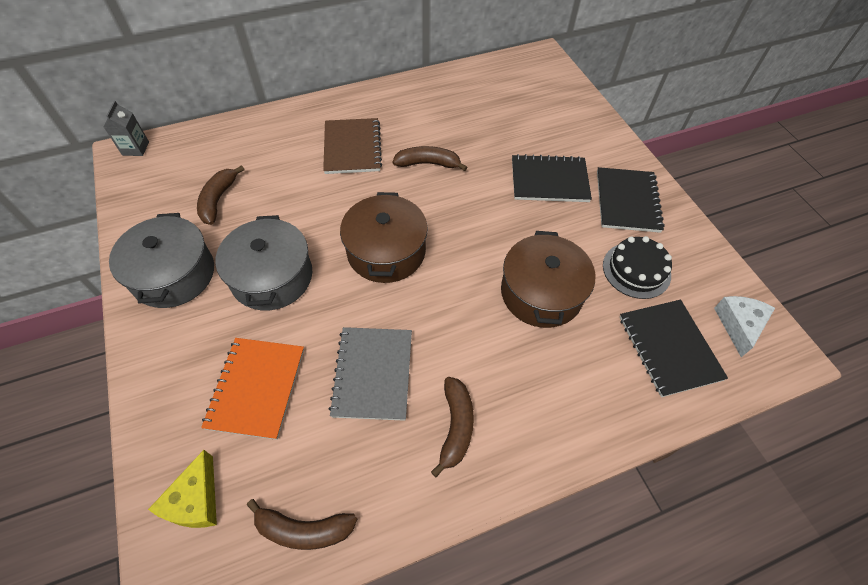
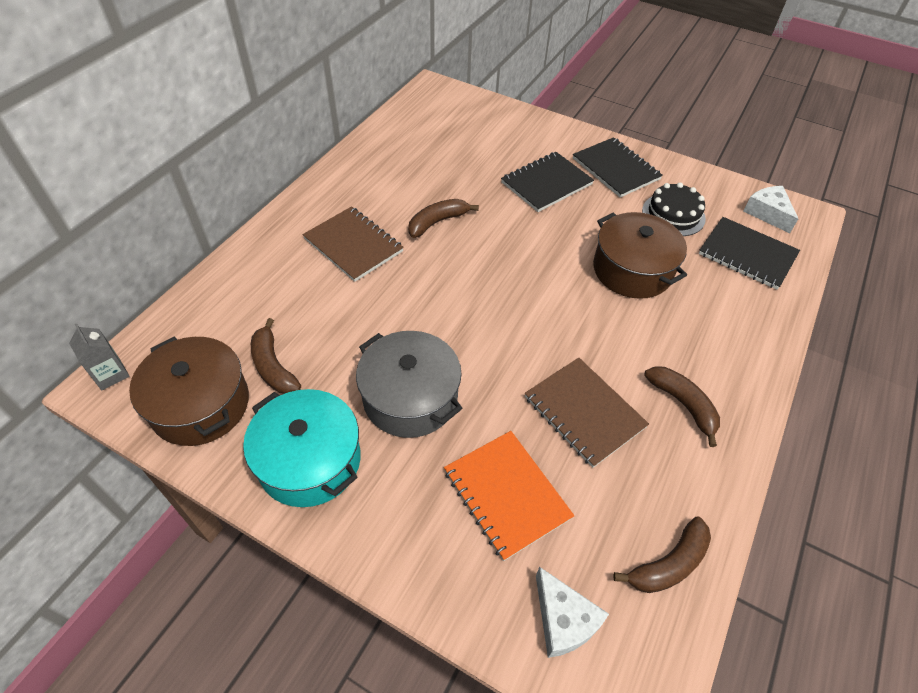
camera: 40 degrees left, 5 degrees down
(173, 274) = (309, 461): grey pot -> turquoise pot
(195, 500) = (563, 620): yellow cheese -> white cheese
(373, 374) = (584, 412): grey notebook -> brown notebook
(386, 251) = (485, 313): brown pot -> brown pot (200, 404)

